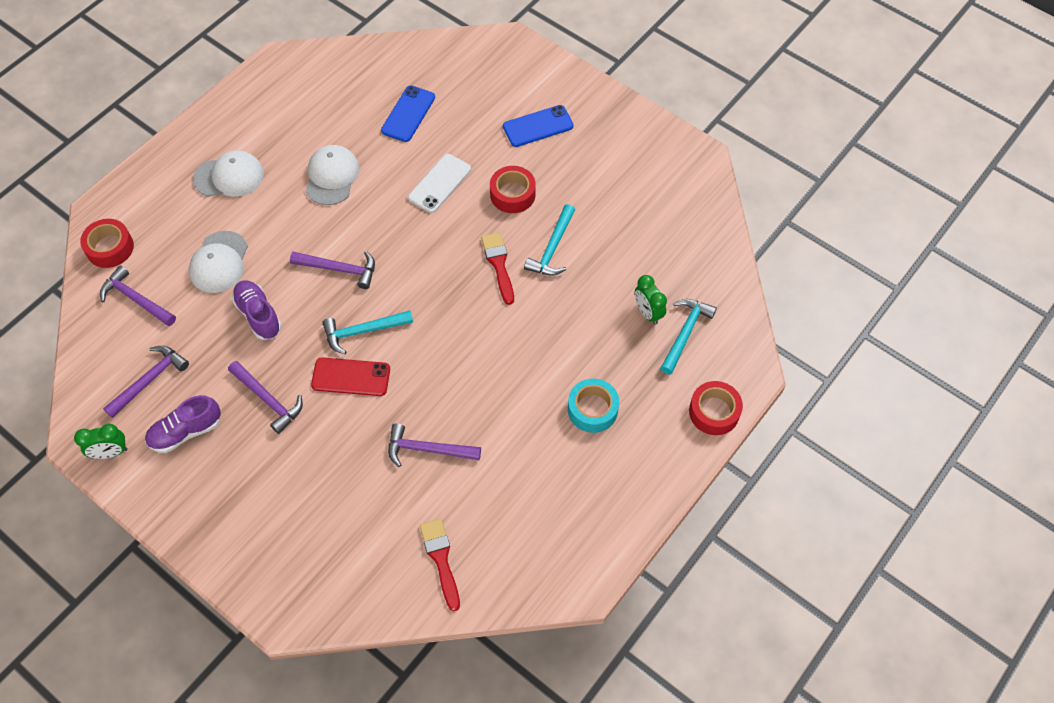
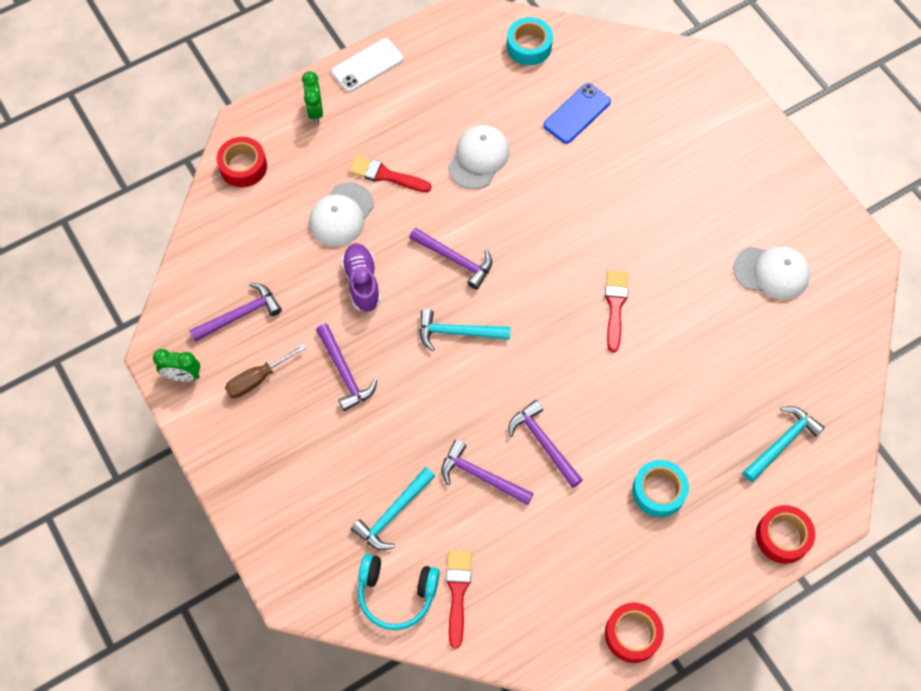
camera: 20 degrees right, 5 degrees up
(136, 299) = (252, 228): purple hammer -> purple hammer (543, 443)
(186, 432) = (258, 379): purple shoe -> brown screwdriver
(229, 176) = (378, 127): white cap -> white cap (771, 272)
(249, 216) = (385, 175): none -> red brush
(345, 70) = (529, 46): none -> turquoise tape
(351, 377) = (431, 376): red phone -> none
(383, 581) = (396, 593): none -> turquoise headphones
(440, 183) = (584, 199): white phone -> white phone (367, 66)
(512, 194) = (654, 234): red tape -> red tape (632, 634)
(538, 126) = (706, 168): blue phone -> none
(552, 248) = (676, 306): turquoise hammer -> turquoise hammer (393, 513)
(648, 312) = (751, 408): green clock -> green clock (315, 111)

